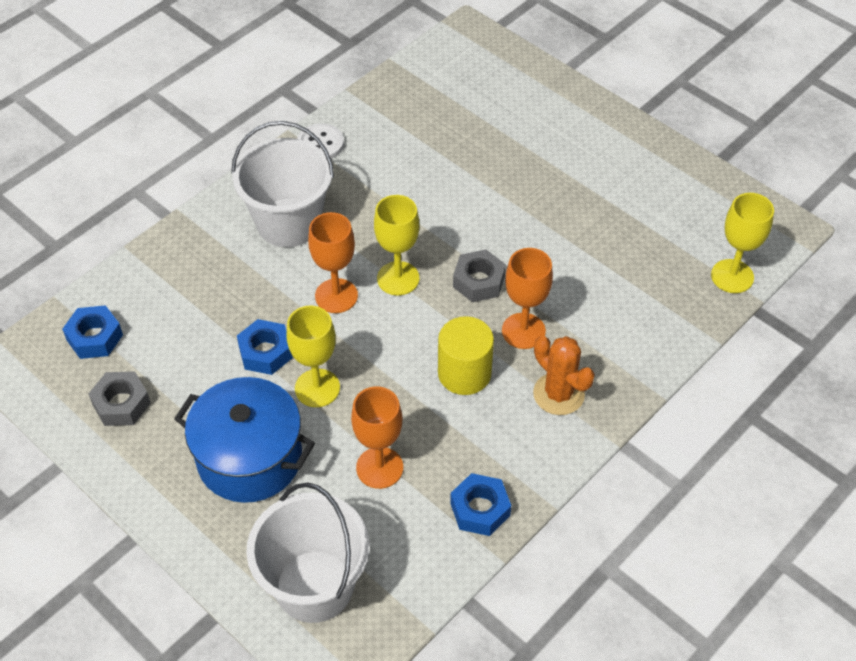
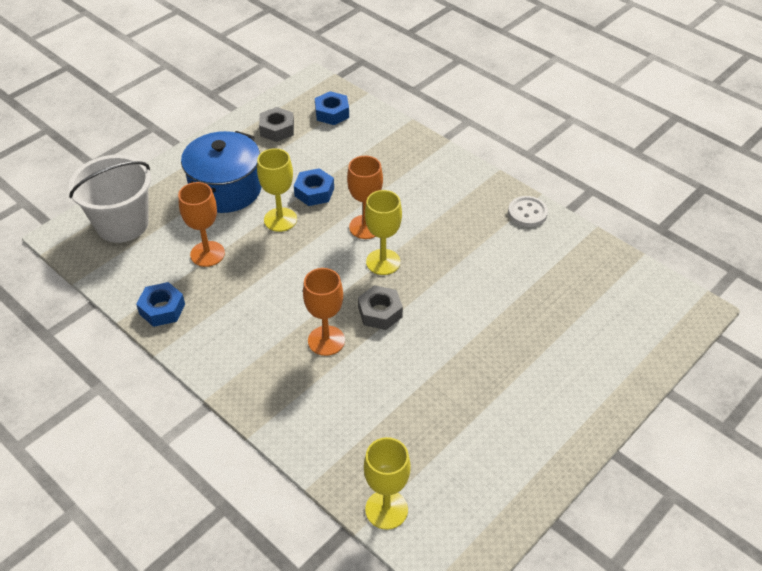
camera: 90 degrees right, 5 degrees down
(288, 222) = (439, 198): white bucket -> none
(464, 373) = (286, 302): yellow cylinder -> none
(558, 394) = (260, 361): orange cactus -> none

